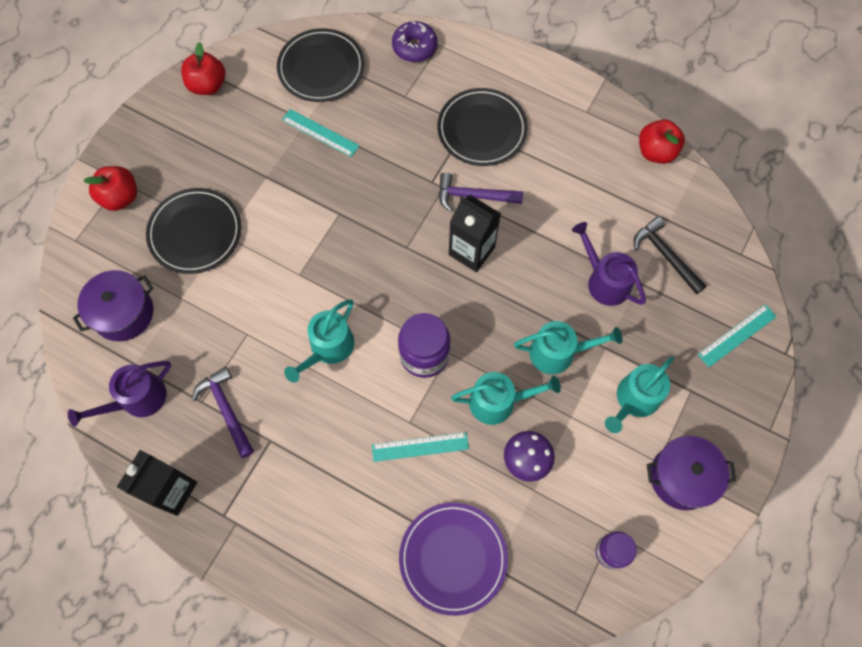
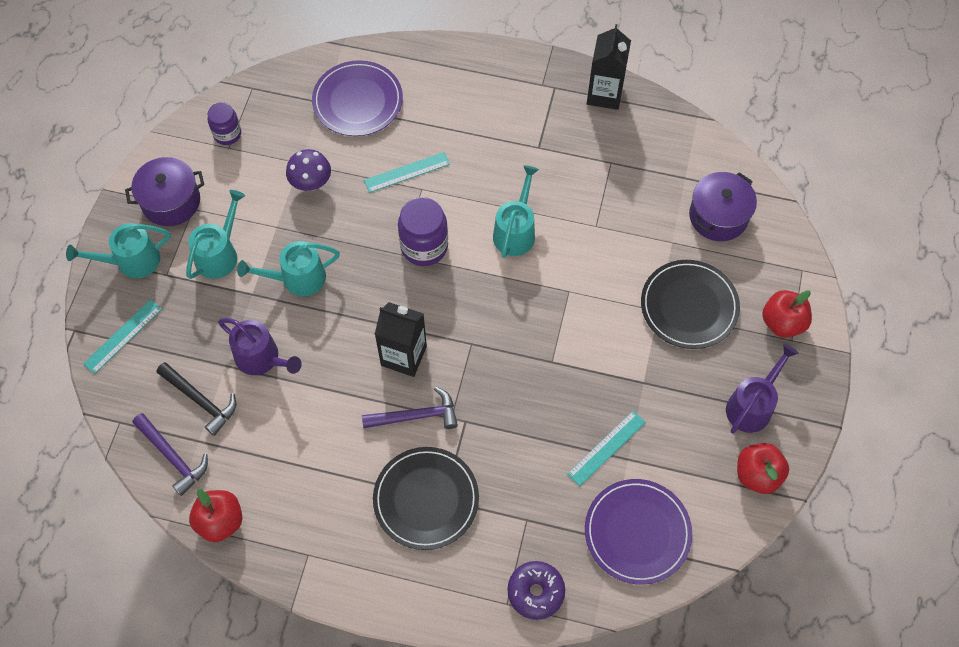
camera: 165 degrees right, 5 degrees down
(137, 399) = (667, 151): purple watering can -> purple watering can (752, 406)
(226, 410) = (586, 161): purple hammer -> purple hammer (173, 457)
(320, 133) = (606, 448): turquoise ruler -> turquoise ruler turned 60 degrees counterclockwise
(321, 68) = (637, 532): black plate -> purple plate
(498, 402) = (345, 223): turquoise watering can -> turquoise watering can (132, 261)

